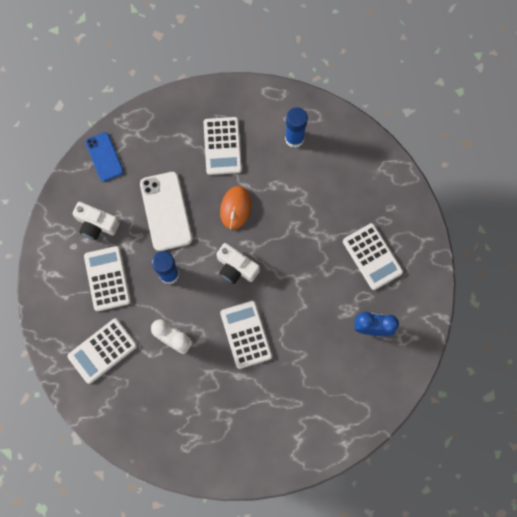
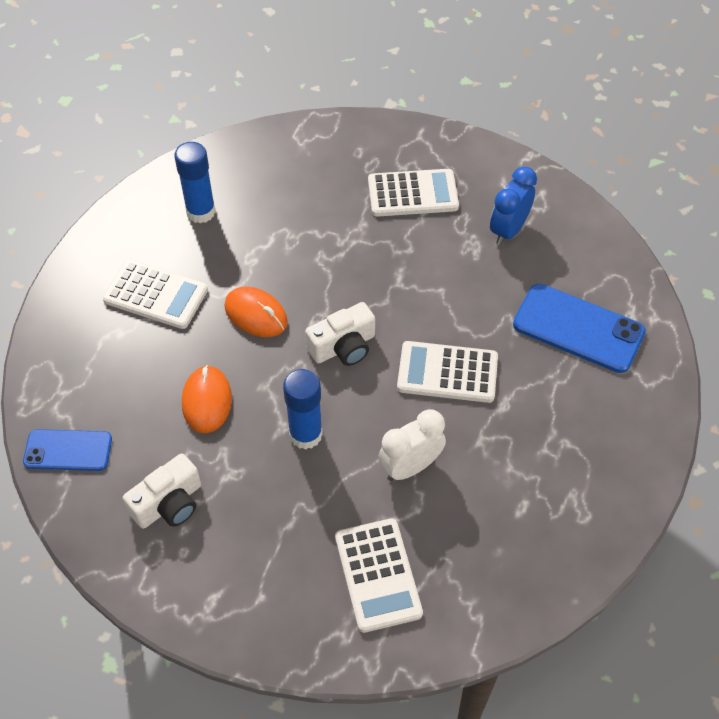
camera: 65 degrees left, 20 degrees down
(107, 278) = (265, 522): white calculator -> none
(166, 211) = (207, 401): white phone -> orange mouse
(314, 400) = (578, 329): none -> blue phone

